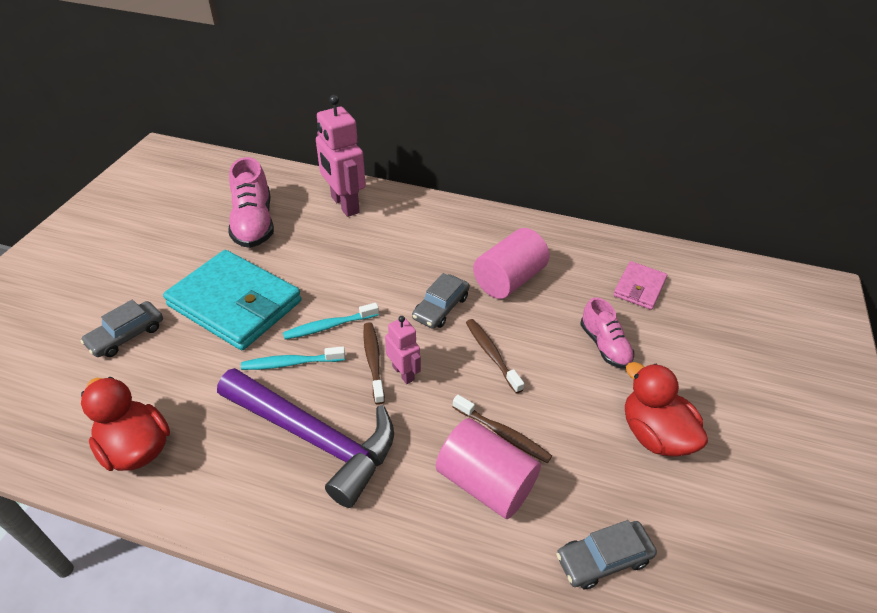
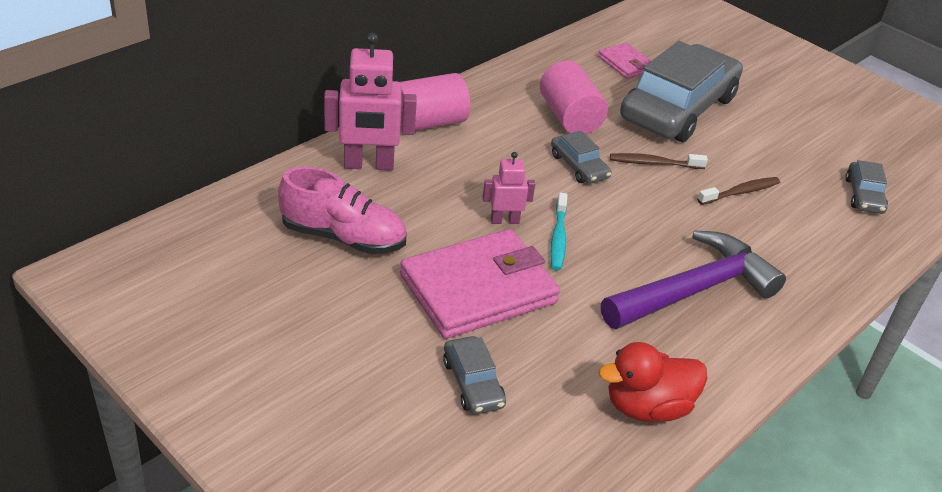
camera: 65 degrees left, 5 degrees down
(235, 303) = (478, 289): turquoise wallet -> pink wallet
(291, 363) = (593, 277): turquoise toothbrush -> none
(373, 361) = (622, 227): brown toothbrush -> none
(403, 373) = (647, 216): pink robot -> pink robot (504, 220)
(485, 482) = (781, 218): pink cylinder -> pink cylinder (428, 123)
(604, 345) = (678, 108): pink shoe -> grey car
(654, 434) = (774, 128): red duck -> none

